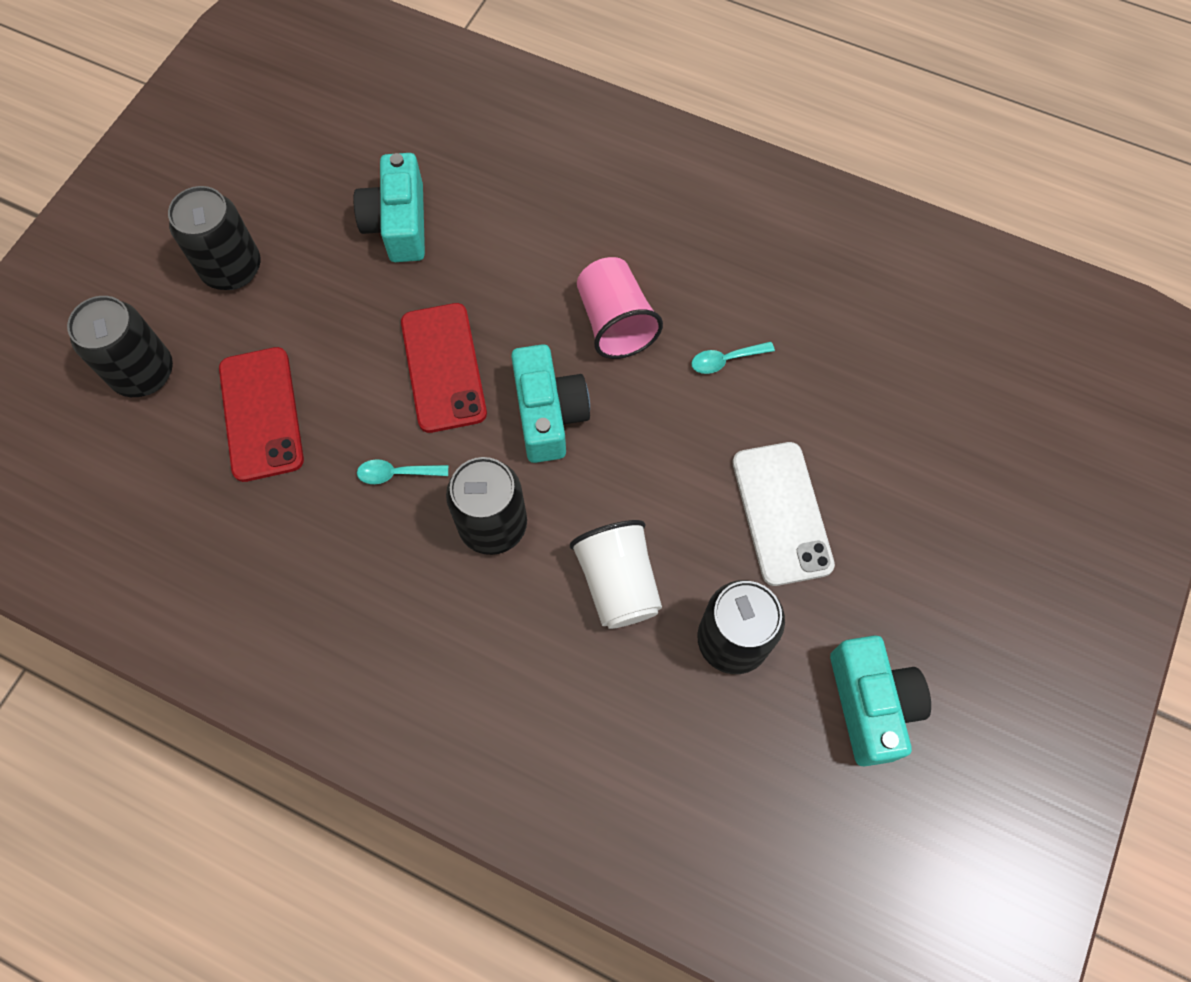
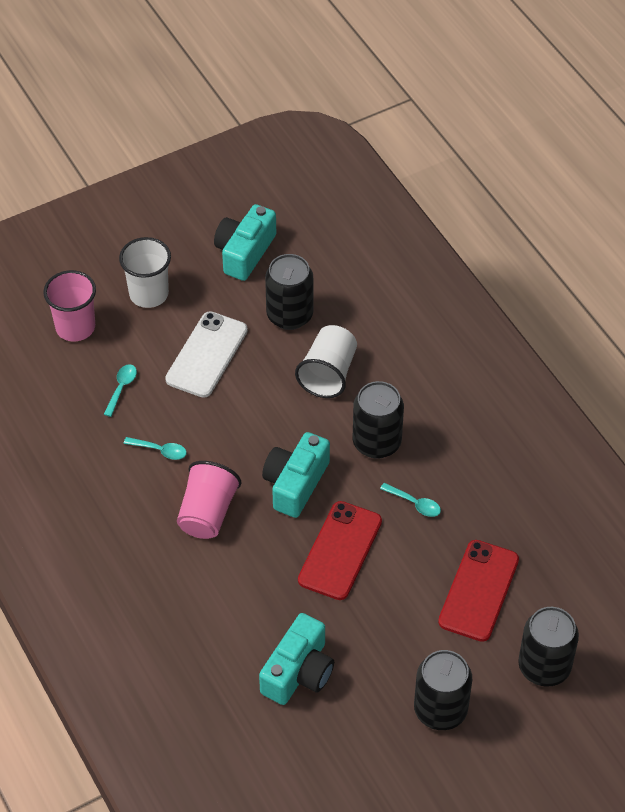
camera: 145 degrees left, 15 degrees down
(835, 406) = (121, 388): none -> turquoise spoon
(925, 553) = (149, 294): none -> white cup
(961, 449) = (75, 327): none -> pink cup

